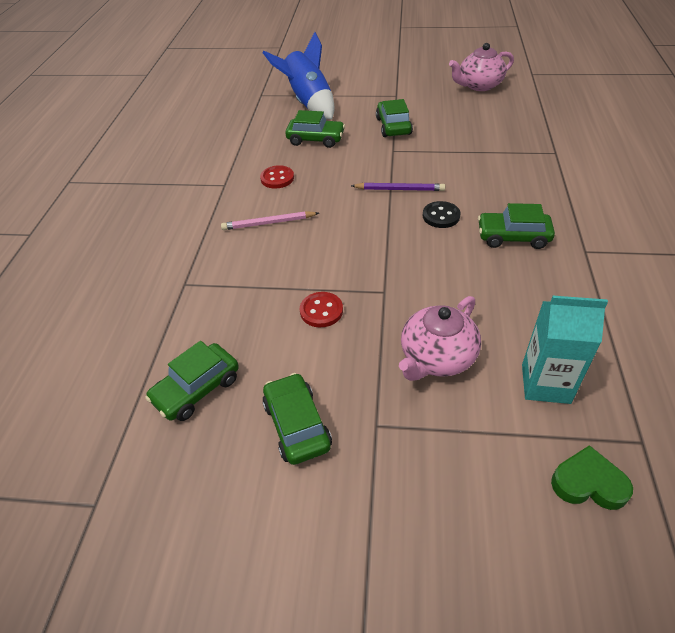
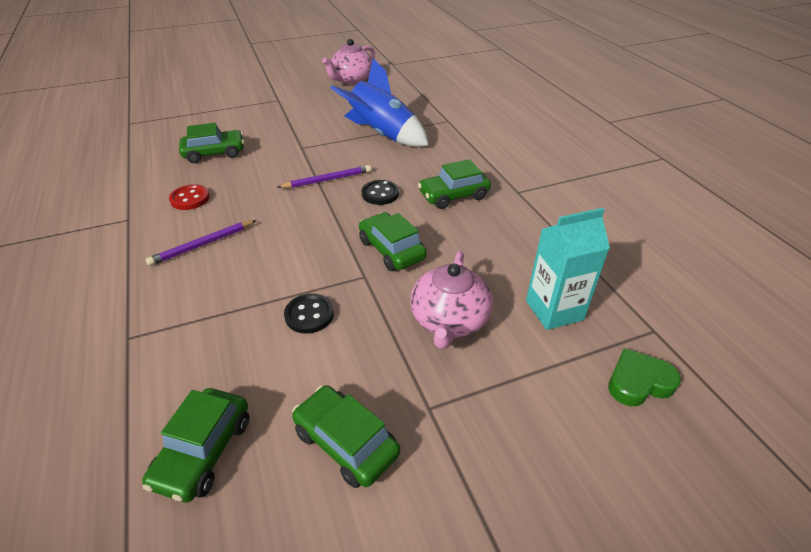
camera: 30 degrees left, 5 degrees down
(268, 223) = (202, 245): pink pencil -> purple pencil
(308, 103) = (188, 122): blue rocket -> blue rocket (382, 135)
(321, 311) = (309, 315): red button -> black button
(393, 126) = (290, 126): green car -> green car (391, 250)

